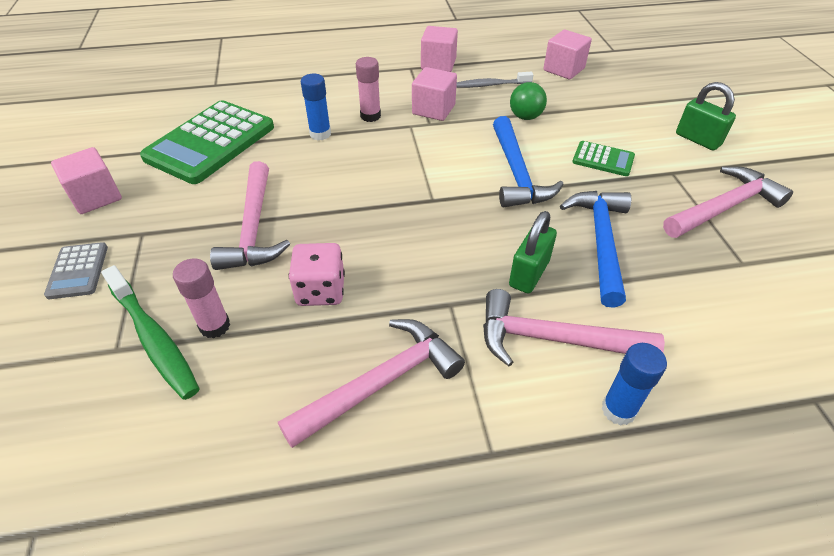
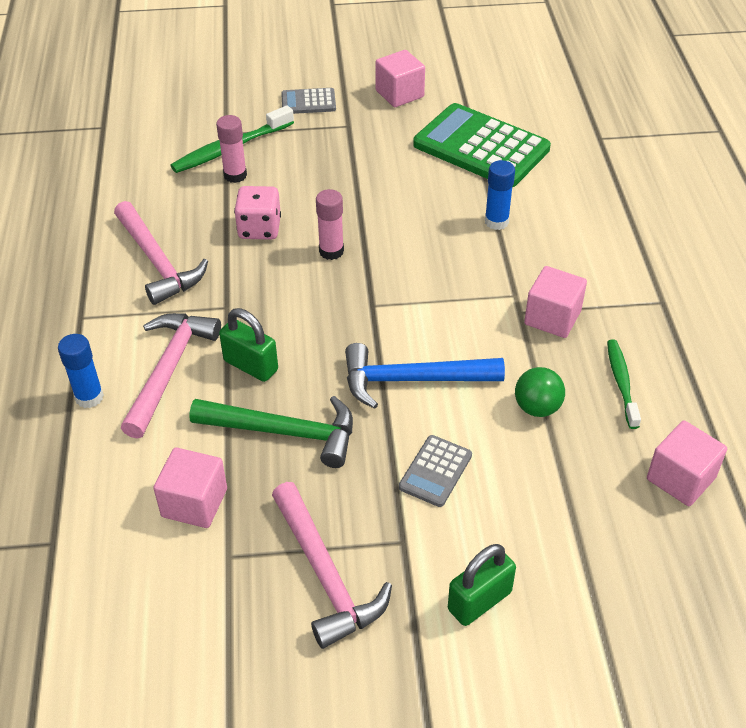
camera: 95 degrees right, 0 degrees up
(254, 227) = (346, 186): pink hammer -> none
(370, 116) = (535, 261): pink glue stick -> pink glue stick (331, 251)
(438, 64) = (677, 331): pink cube -> pink cube (194, 503)
(491, 85) = (621, 382): grey toothbrush -> green toothbrush
(600, 242) = (284, 432): blue hammer -> green hammer
(603, 159) = (435, 471): green calculator -> grey calculator

